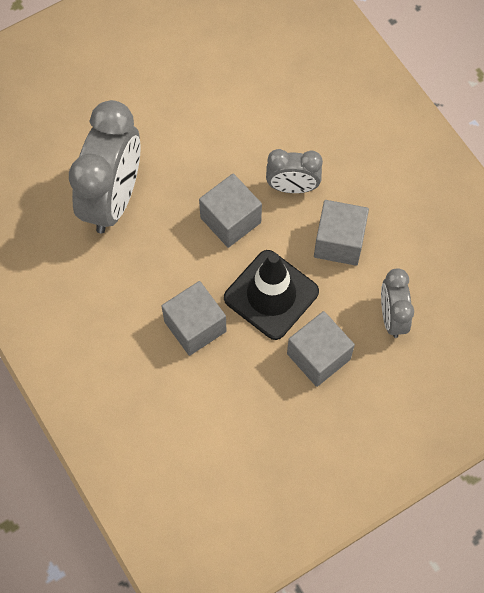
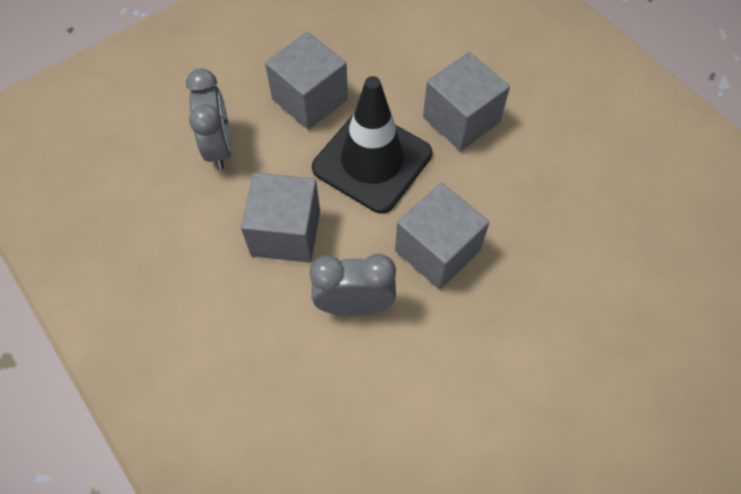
camera: 175 degrees right, 5 degrees down
(113, 199) = (608, 267): grey clock -> none

